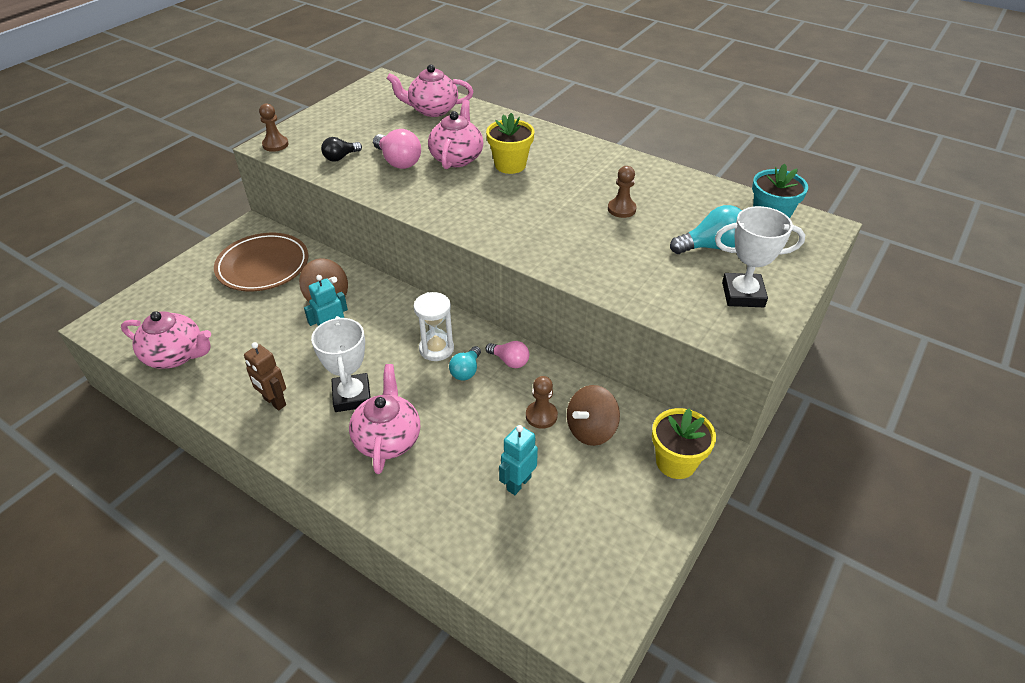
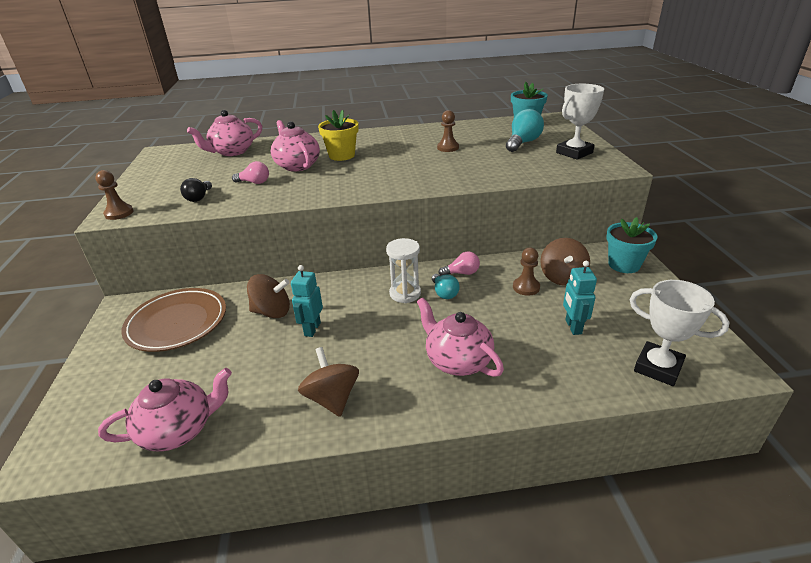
camera: 40 degrees left, 10 degrees down
(274, 402) = (332, 398): brown robot -> brown spinning top
(352, 396) = (390, 354): white trophy -> white trophy (658, 367)
(398, 162) = (254, 182): pink light bulb -> pink light bulb, size x0.63
(676, 462) = (624, 265): yellow flower pot -> turquoise flower pot

